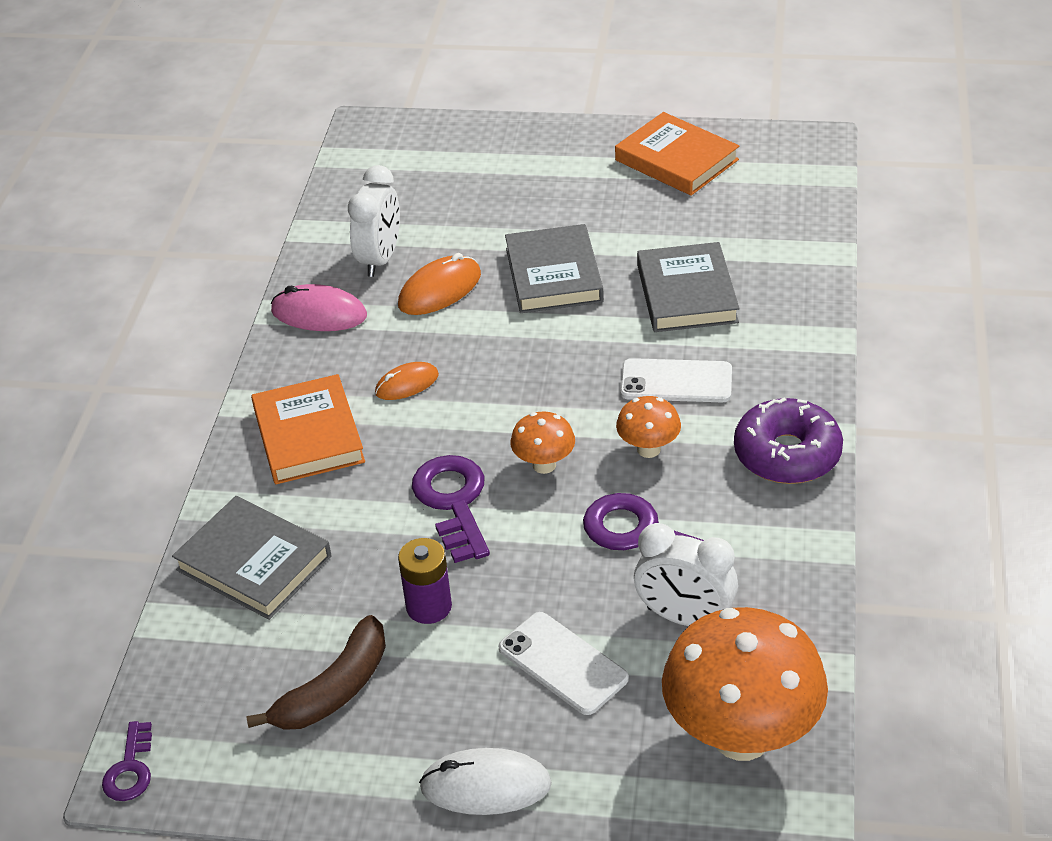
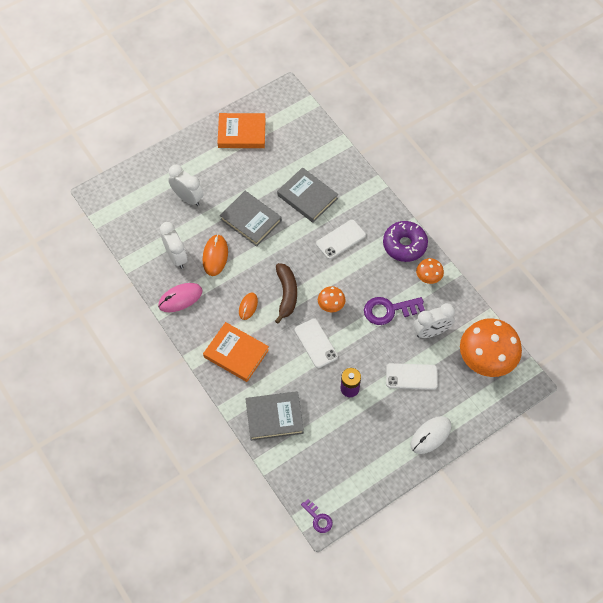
camera: 45 degrees left, 20 degrees up
(335, 689) = (352, 440): brown banana -> brown banana (286, 294)
(453, 502) = (316, 343): purple key -> white phone
(490, 197) = (188, 198): none -> white clock
(648, 449) = (359, 275): orange mushroom -> orange mushroom (428, 278)

